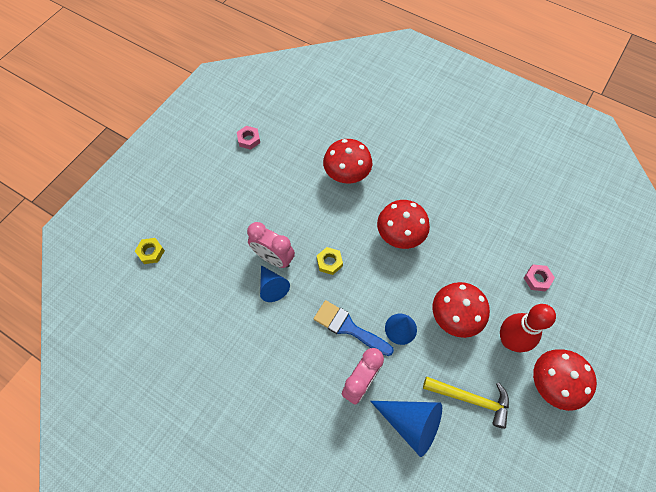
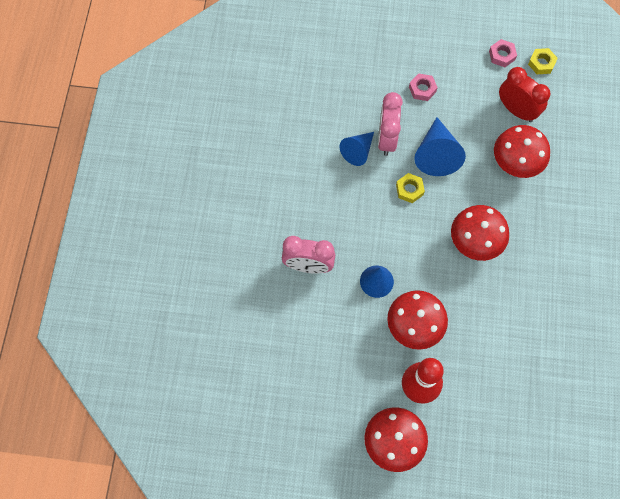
camera: 65 degrees right, 5 degrees up
(151, 252) = (336, 36): yellow nut -> yellow nut (541, 63)
(302, 153) = (516, 110): none -> red clock
(348, 327) = (353, 234): blue brush -> none
(411, 423) = (292, 323): blue cone -> blue cone (436, 154)
(470, 399) = (340, 369): yellow hammer -> none
(537, 279) = (501, 397): pink nut -> pink nut (422, 89)

